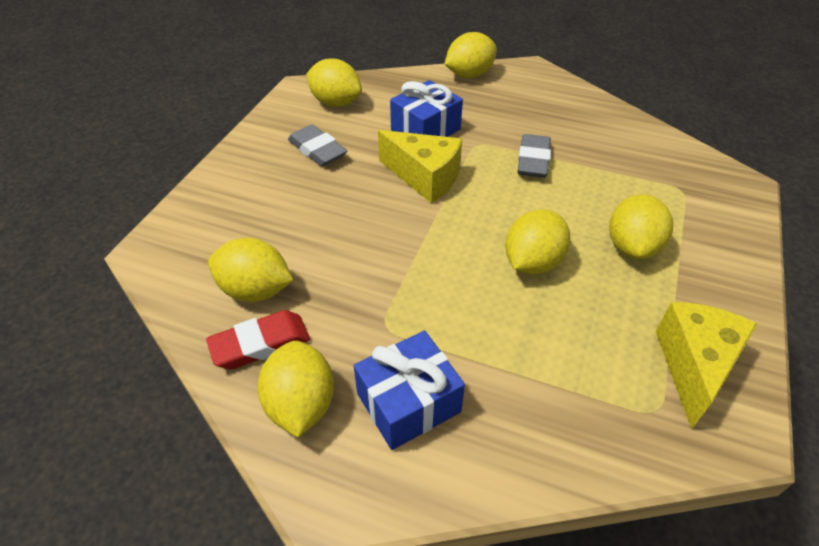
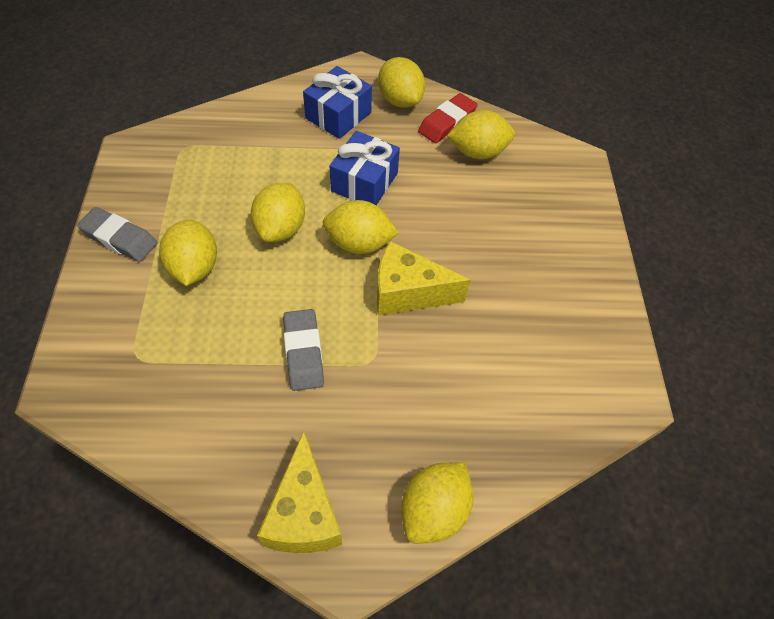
camera: 155 degrees right, 10 degrees up
(317, 150) = (533, 296): grey eraser -> grey eraser (119, 238)
(336, 103) = (569, 381): yellow lemon -> yellow lemon (359, 243)
(425, 129) = (440, 366): blue gift -> blue gift (364, 182)
(694, 366) = (154, 179): yellow cheese -> yellow cheese (304, 513)

